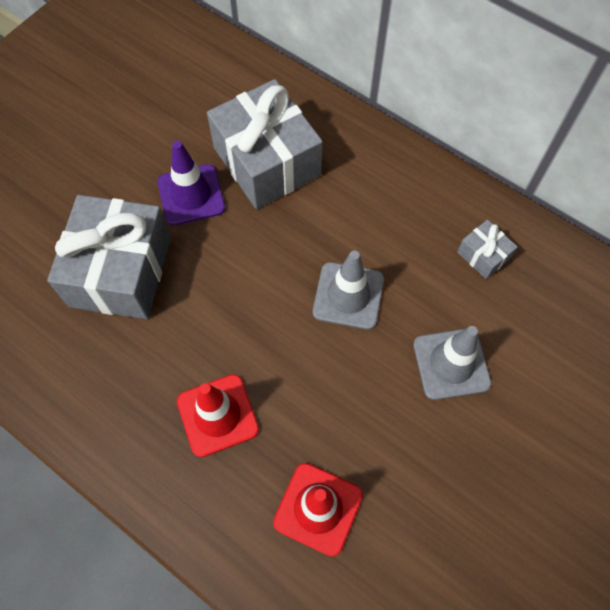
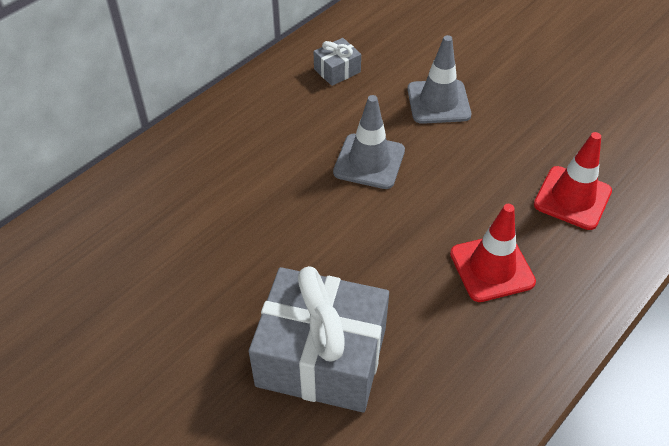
camera: 85 degrees left, 15 degrees down
(191, 195) = (229, 285): purple traffic cone -> none
(267, 161) = (200, 214): grey gift -> none

